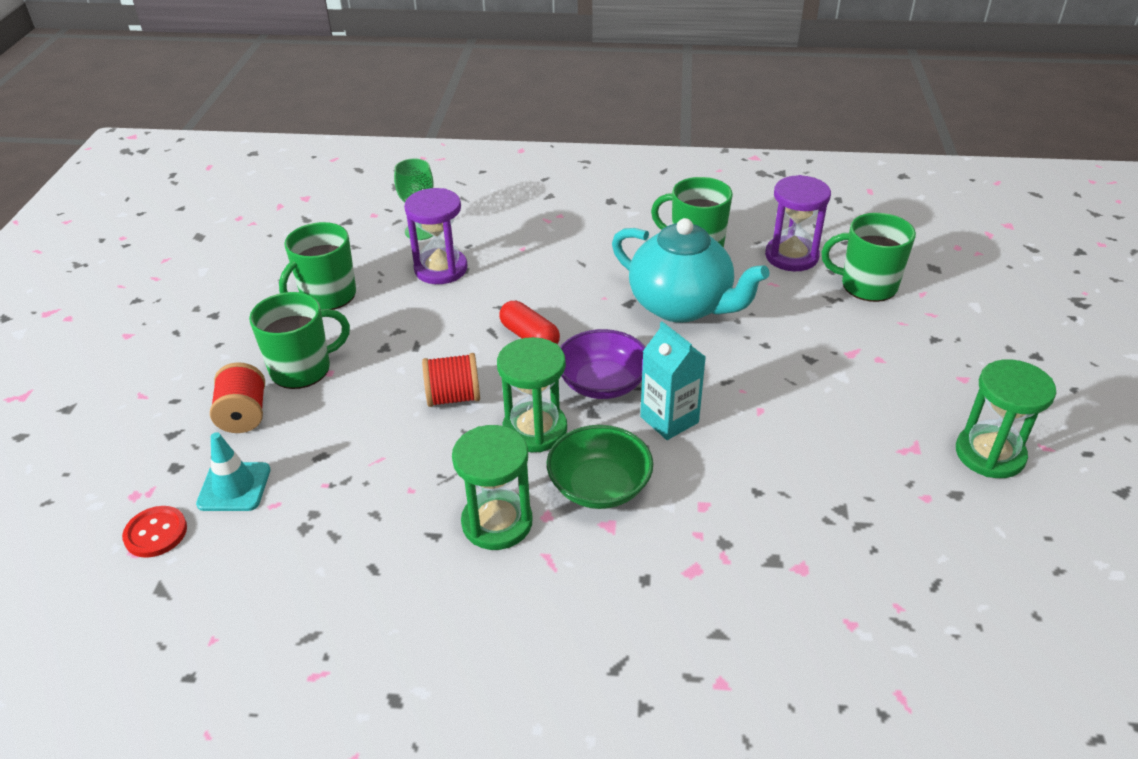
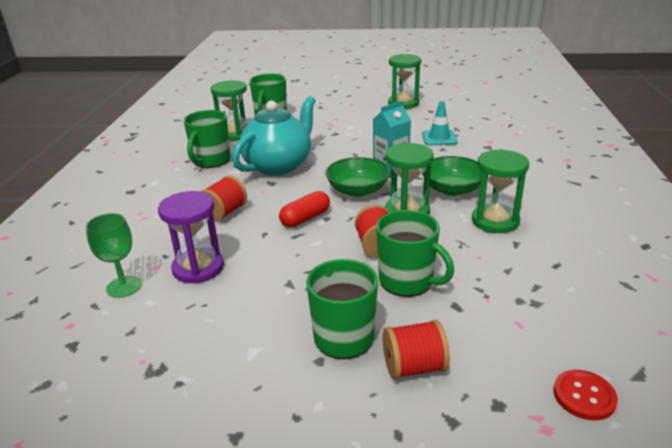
camera: 90 degrees left, 10 degrees down
(234, 487) = (509, 353): turquoise traffic cone -> turquoise traffic cone (439, 138)
(327, 296) = (221, 338): green mug -> green mug (407, 281)
(552, 273) = (224, 213): none -> red spool
(602, 383) = (357, 190): purple bowl -> green bowl
(791, 256) = (234, 134): purple hourglass -> green hourglass

